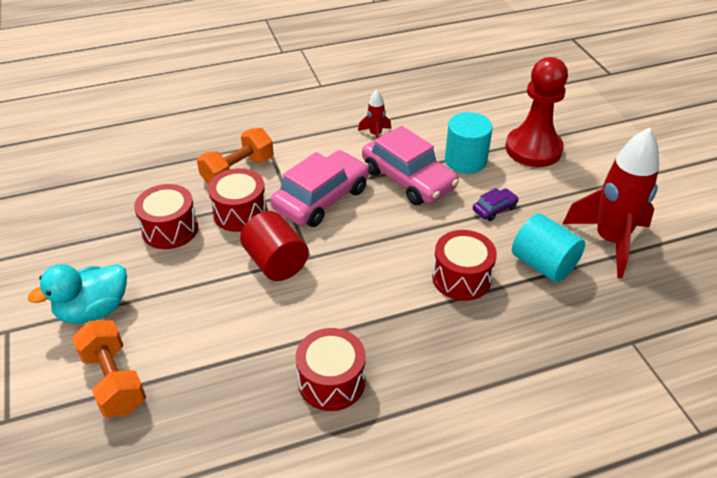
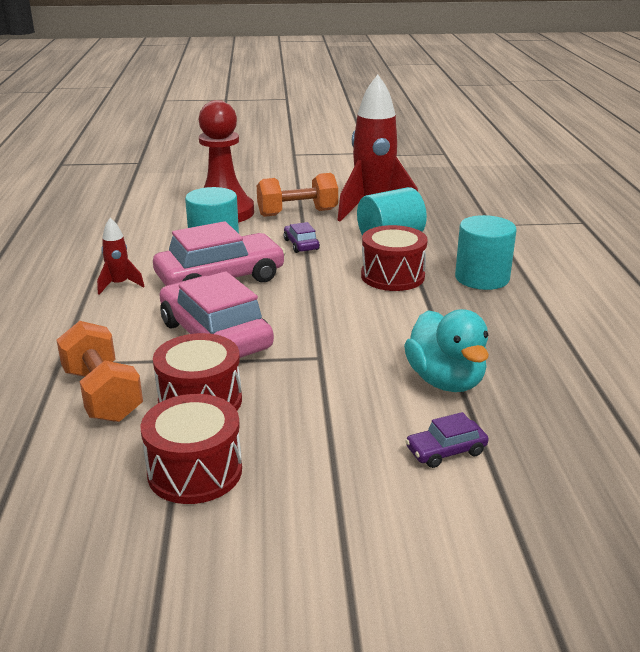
camera: 75 degrees left, 15 degrees down
(93, 310) = (349, 568): turquoise duck -> turquoise duck (445, 381)
(114, 381) = (504, 545): orange dumbbell -> orange dumbbell (297, 213)
(206, 342) = (446, 451): none -> purple car
(276, 262) = (318, 382): red cylinder -> none
(331, 381) = (521, 366): red drum -> none
(489, 343) = (482, 278): none -> turquoise cylinder

